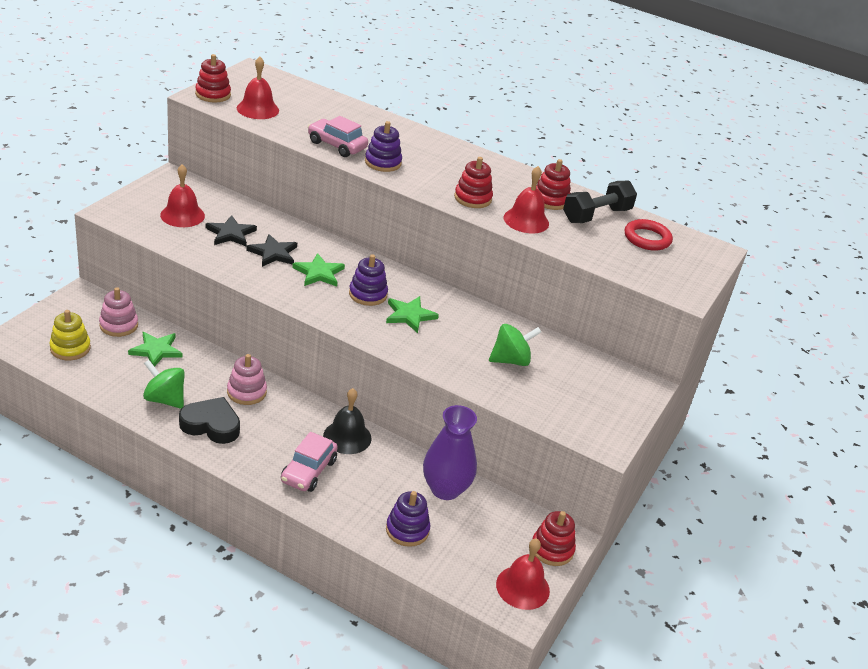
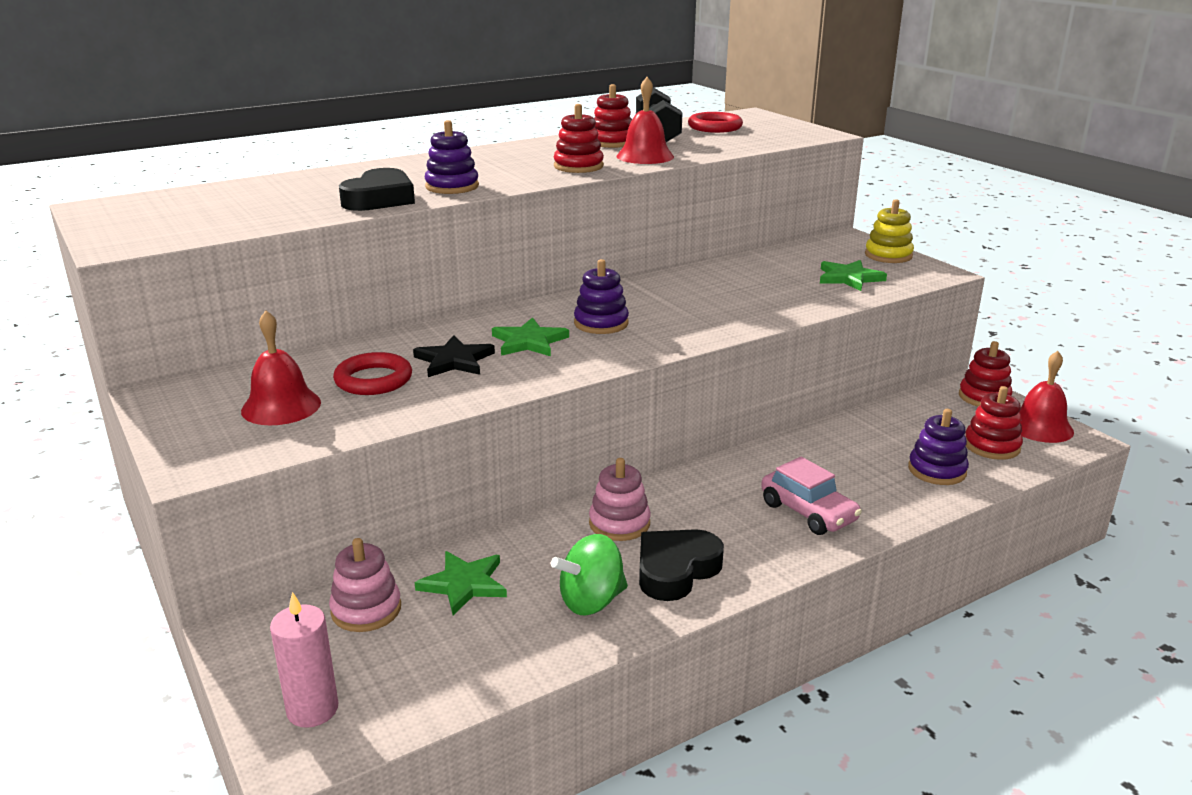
camera: 55 degrees left, 10 degrees down
(40, 334) = (312, 709): none -> pink candle
(70, 348) = (385, 679): yellow stacking toy -> yellow stacking toy (888, 255)
(213, 94) = (126, 238): red stacking toy -> red stacking toy (991, 446)
(230, 233) = (373, 380): black star -> red ring
(257, 109) = (216, 221): red bell -> none
(337, 145) = (379, 199): pink car -> black heart
(347, 437) = (753, 469): black bell -> none
(409, 315) = (663, 310): green star -> green star (849, 278)
(445, 489) = (873, 430): purple vase -> none
(511, 360) = (780, 281): green spinning top -> none

